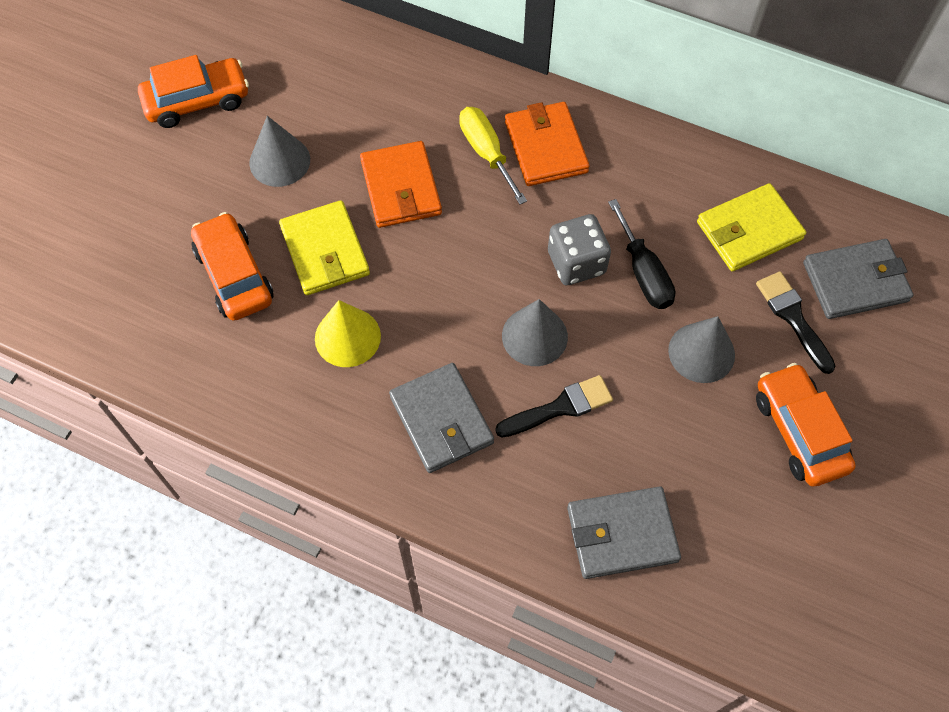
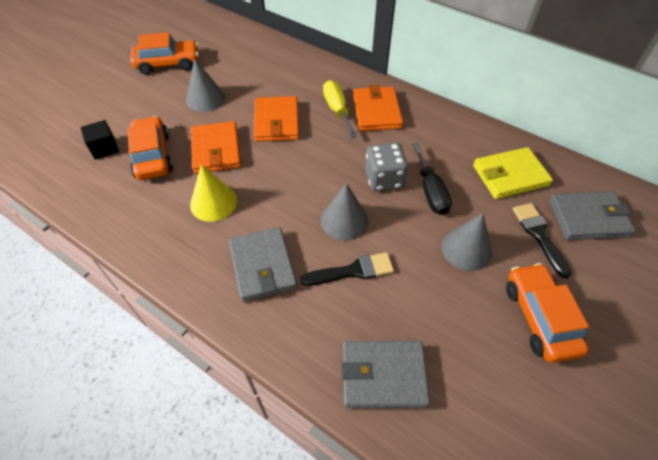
camera: 10 degrees right, 10 degrees down
(157, 273) = (104, 148): none -> black cube
(325, 251) = (216, 150): yellow wallet -> orange wallet

